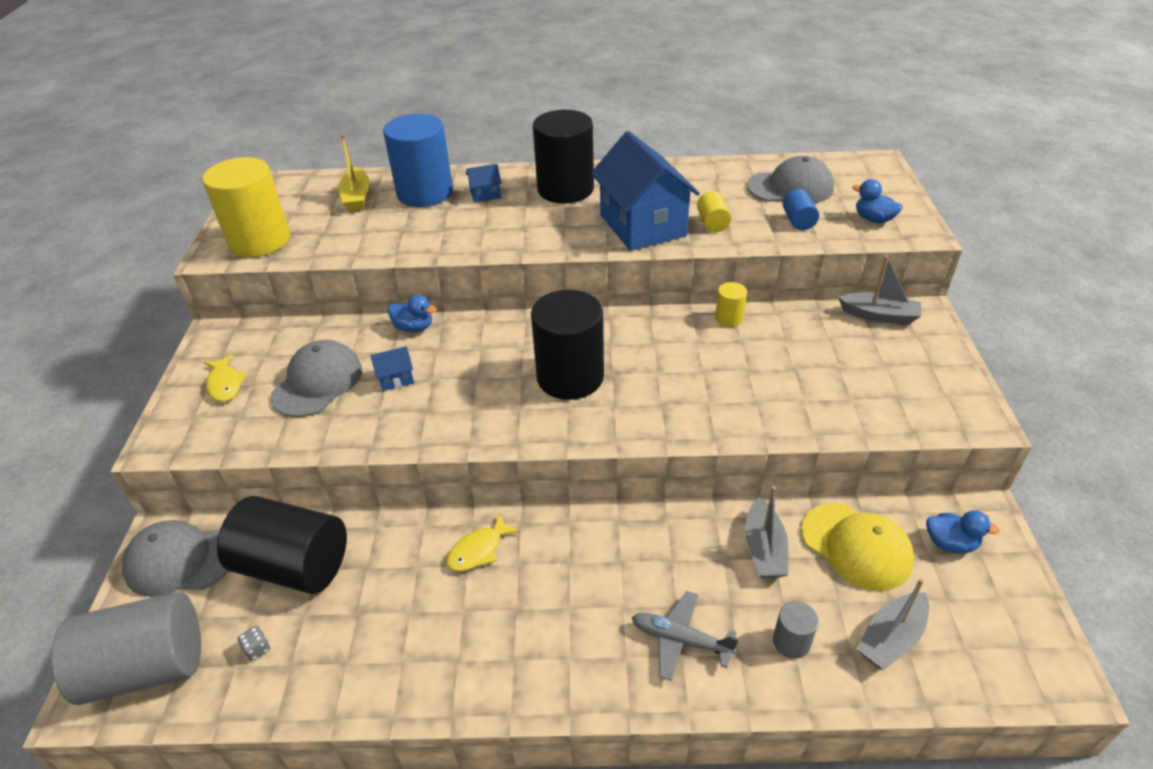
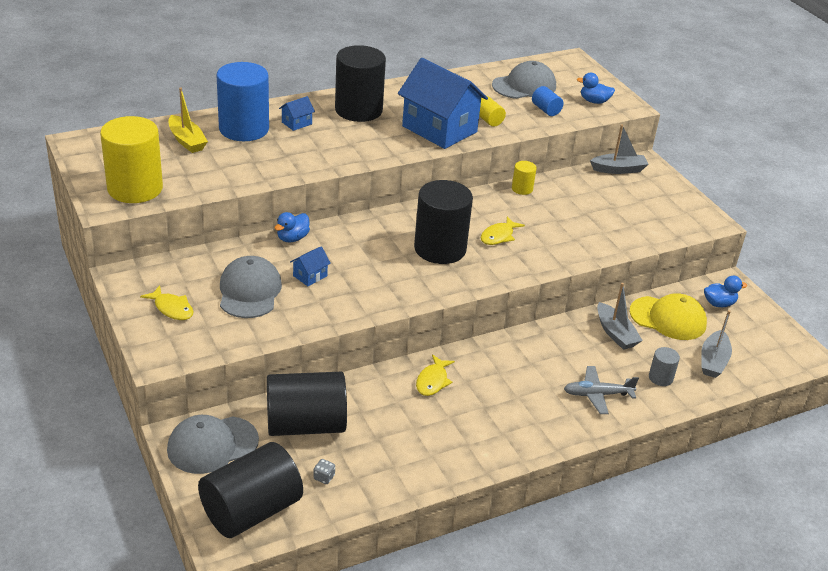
camera: 30 degrees left, 5 degrees down
(147, 667) = (251, 510): grey cylinder -> black cylinder
(414, 327) = (292, 238): blue duck -> blue duck turned 135 degrees clockwise
(655, 376) = (498, 236): none -> yellow fish

